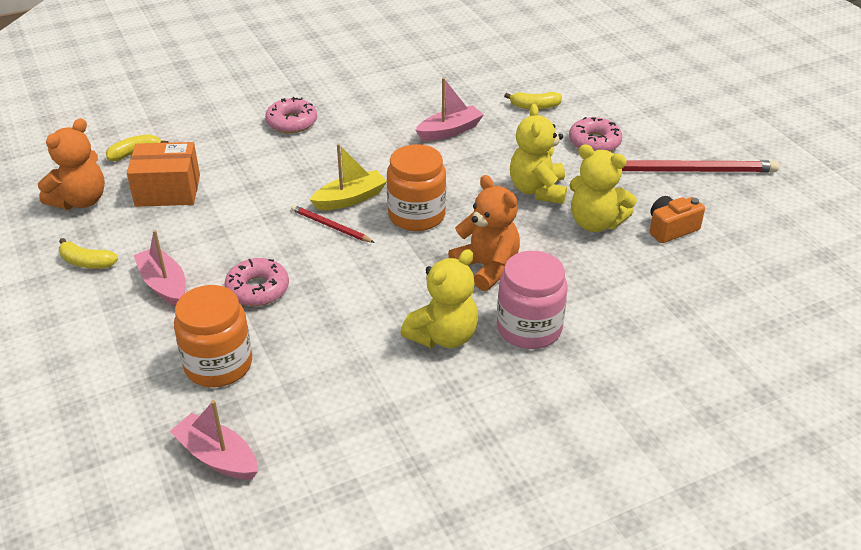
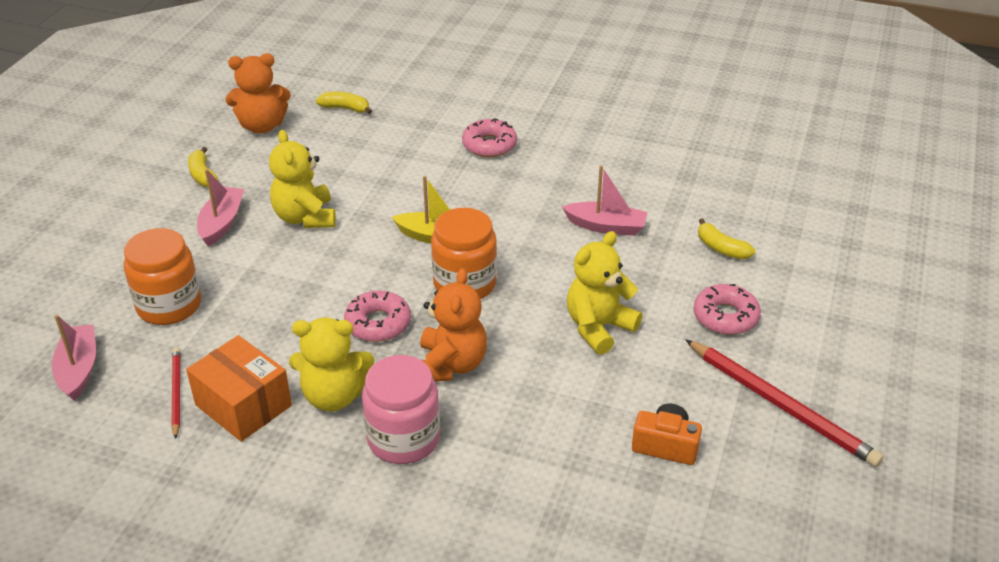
camera: 45 degrees right, 0 degrees up
(168, 191) = (324, 151): orange box -> orange box (243, 405)
(257, 289) = (270, 267): pink donut -> pink donut (378, 323)
(330, 226) = (389, 250): red pencil -> red pencil (176, 393)
(595, 223) = (603, 391): yellow teddy bear -> yellow teddy bear (305, 217)

